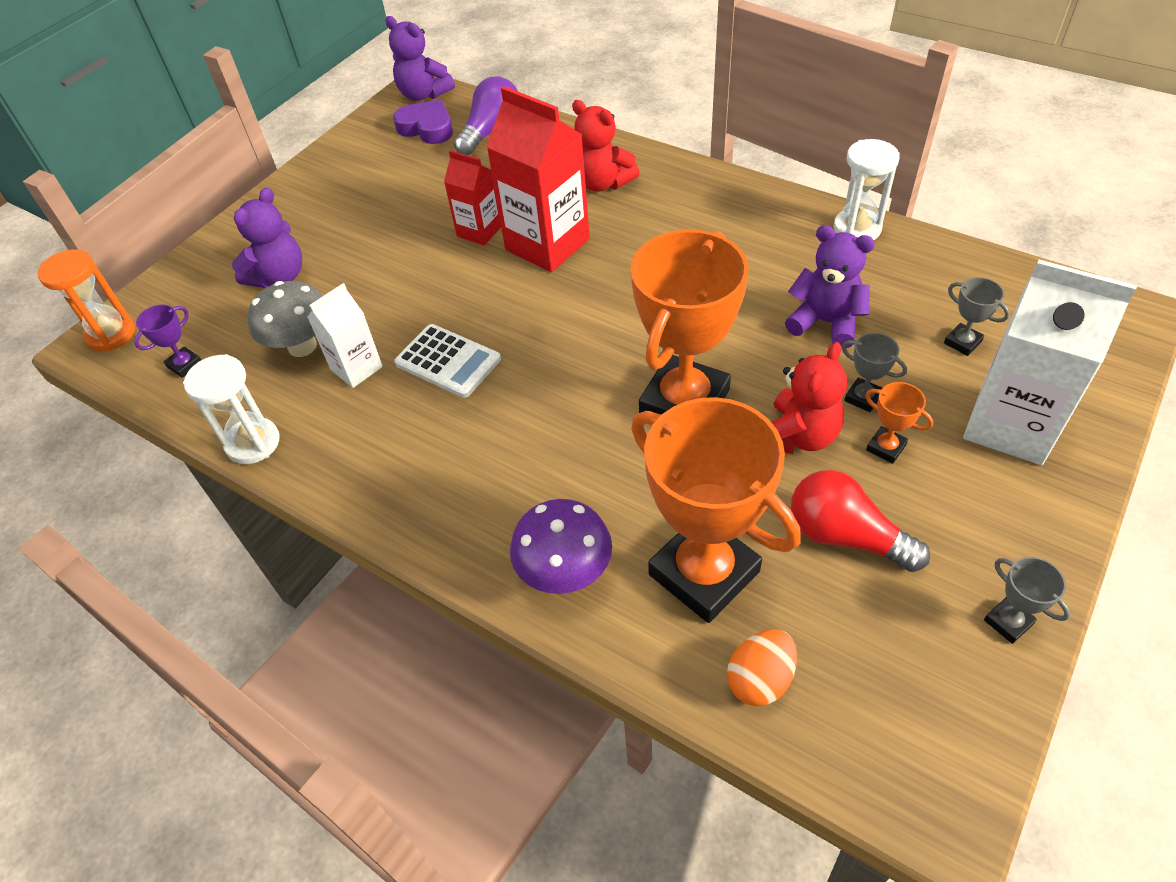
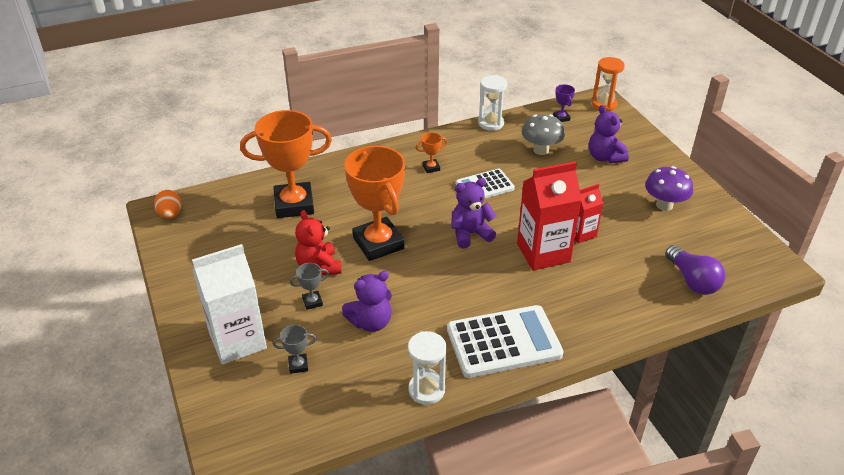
camera: 120 degrees right, 10 degrees down
(356, 368) = (509, 160): white carton -> none
(424, 94) = (771, 269): purple teddy bear -> purple teddy bear (470, 234)
(427, 128) = (720, 254): purple heart -> none
(565, 573) = (337, 173): purple mushroom -> purple mushroom (664, 205)
(602, 183) = (584, 302): red teddy bear -> none
(727, 210) = (503, 342): none -> white calculator
(760, 679) = (242, 196): orange egg -> orange egg (170, 214)
(845, 536) = (260, 249): red light bulb -> none
(886, 447) = (280, 290): orange trophy -> orange trophy (431, 168)
(1008, 622) = (176, 268): grey trophy -> none

